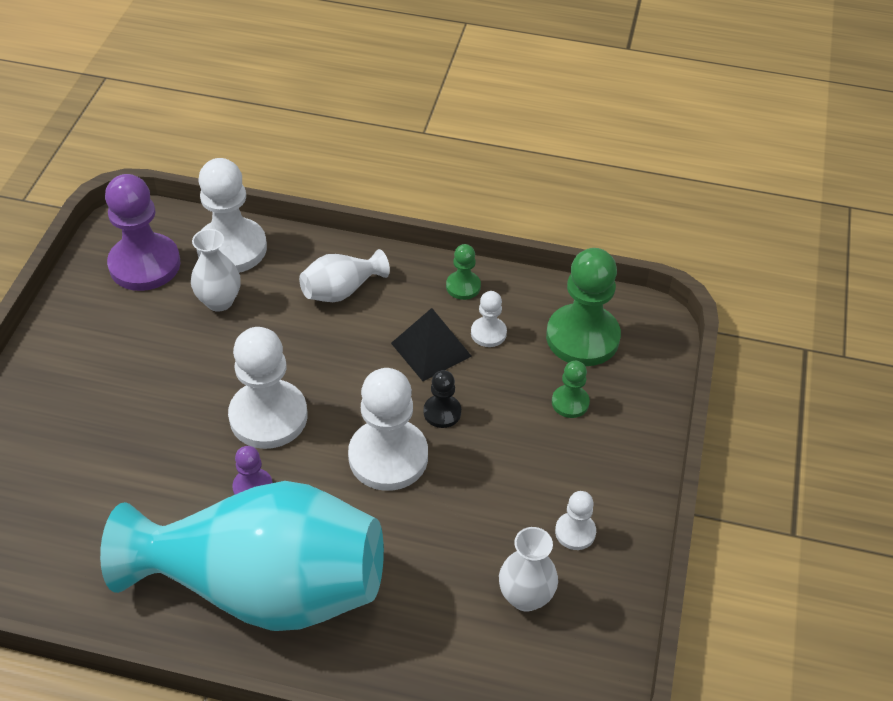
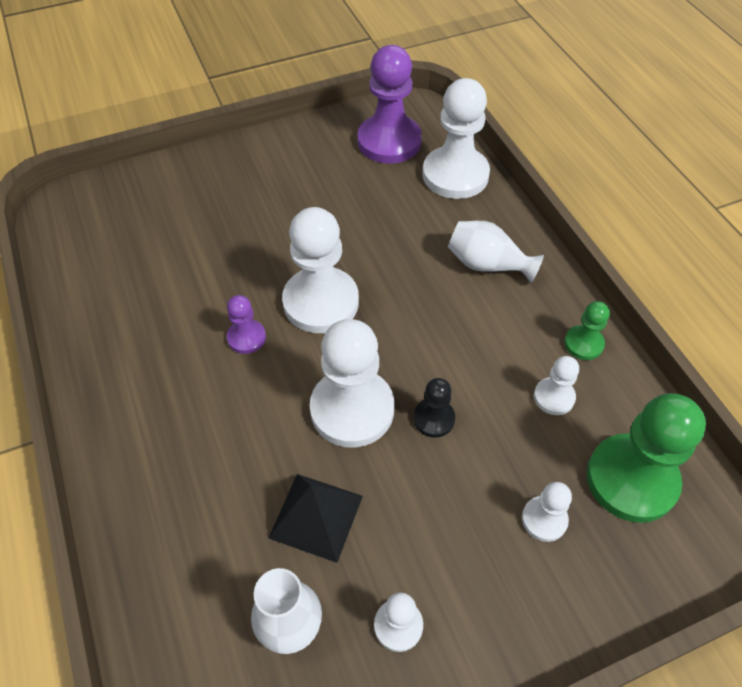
camera: 55 degrees right, 5 degrees up
(219, 301) = (399, 201): white vase -> none
(264, 587) = (159, 408): turquoise vase -> none
(431, 349) = (492, 365): black pyramid -> black pyramid (316, 516)
(570, 402) = (544, 519): green pawn -> white pawn

